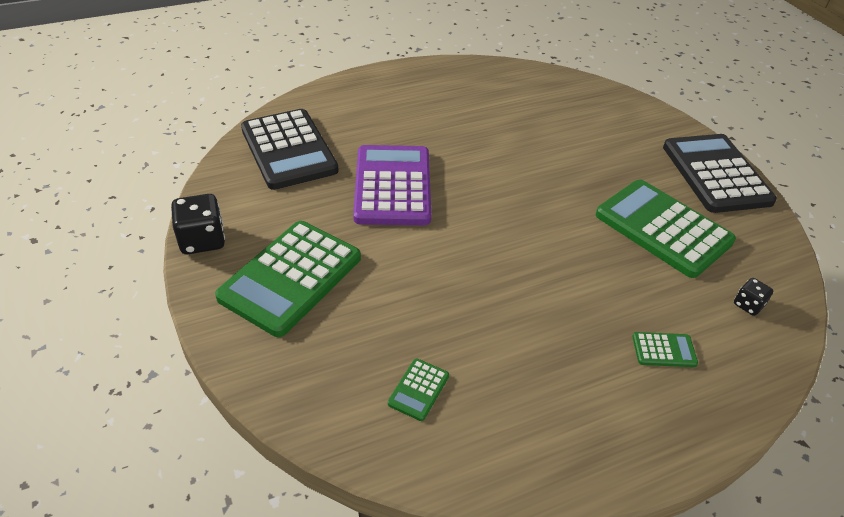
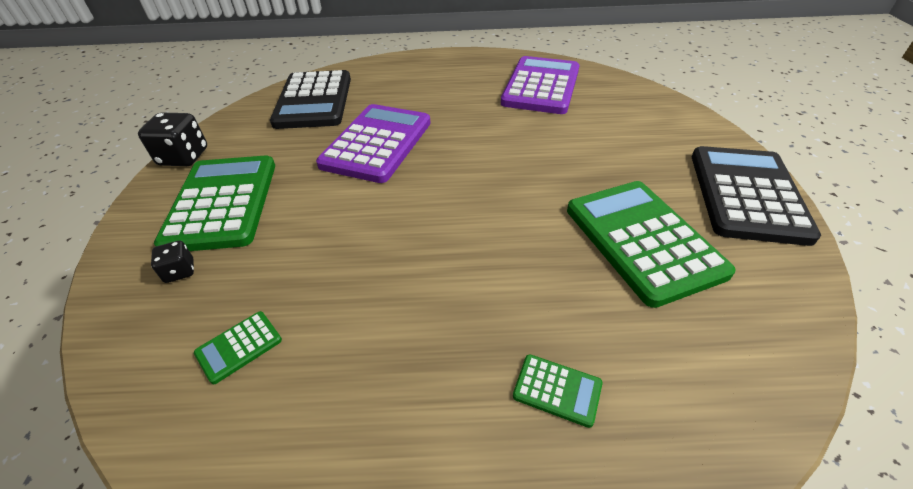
camera: 25 degrees right, 0 degrees up
(291, 277) = (222, 203): green calculator -> green calculator turned 120 degrees clockwise
(504, 96) = (541, 86): none -> purple calculator
(748, 305) = (715, 363): black dice -> black dice (180, 271)

